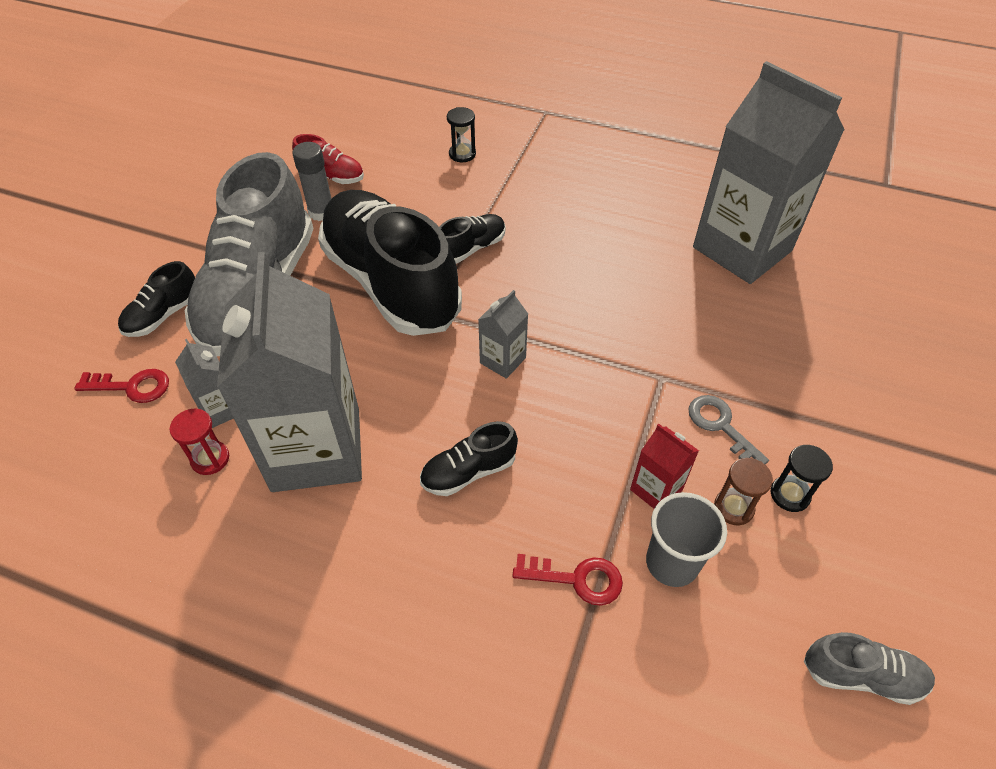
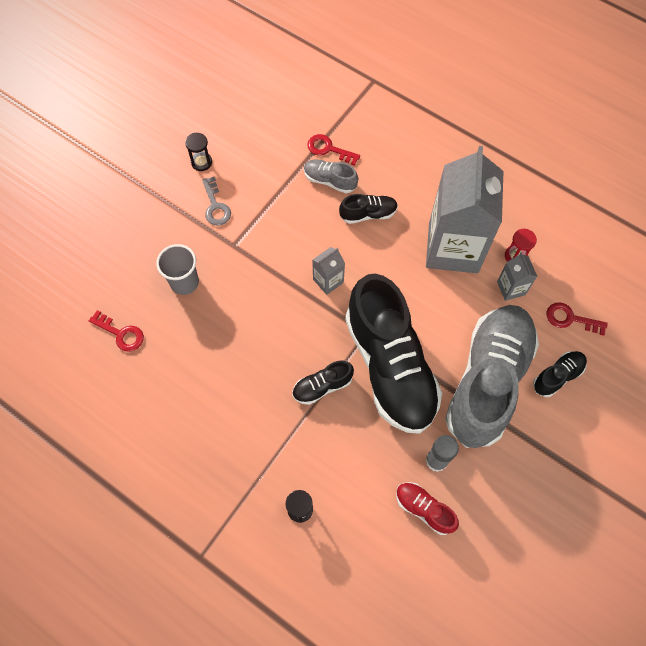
camera: 165 degrees left, 15 degrees up
(656, 489) = (270, 181): red carton -> none
(672, 563) = (279, 145): grey cup -> grey cup (184, 282)
(733, 508) = (234, 163): brown hourglass -> none
(742, 249) = (121, 334): grey carton -> red key
(861, 675) = (220, 86): grey shoe -> grey shoe (330, 180)

